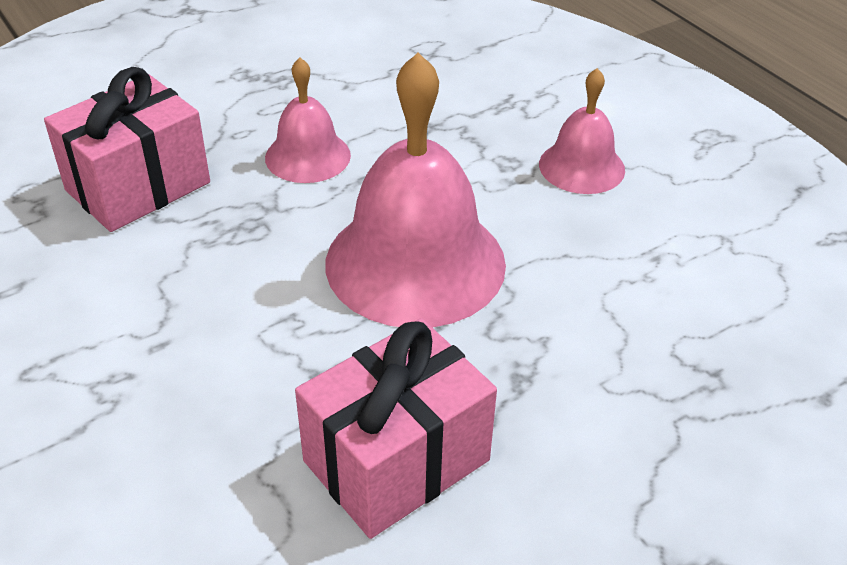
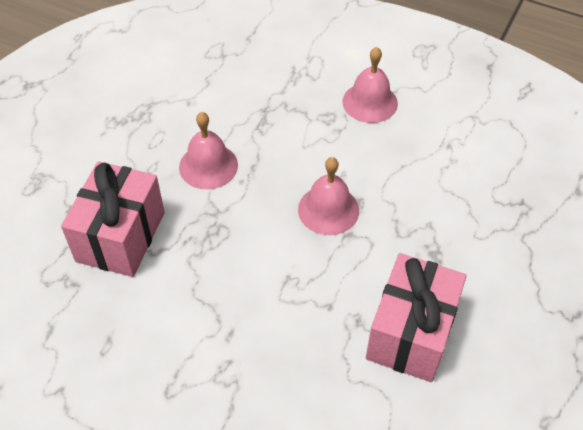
camera: 30 degrees left, 10 degrees up
(415, 262) = (328, 210): pink bell -> pink bell, size x0.53

